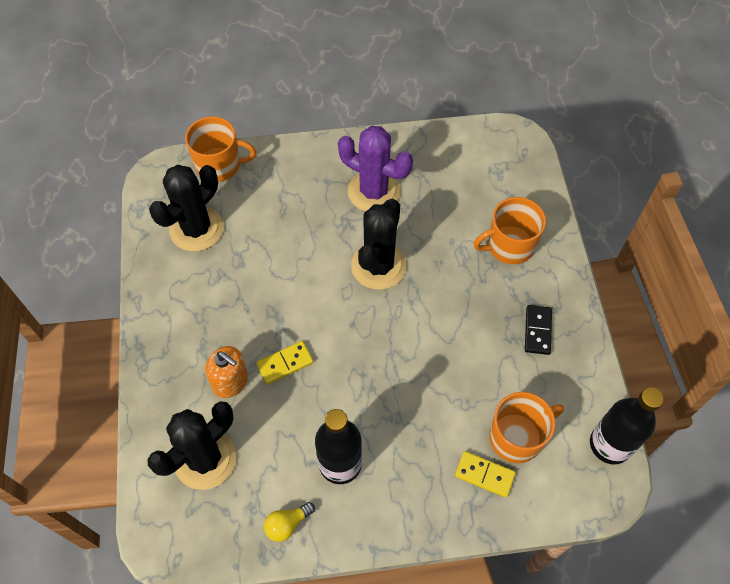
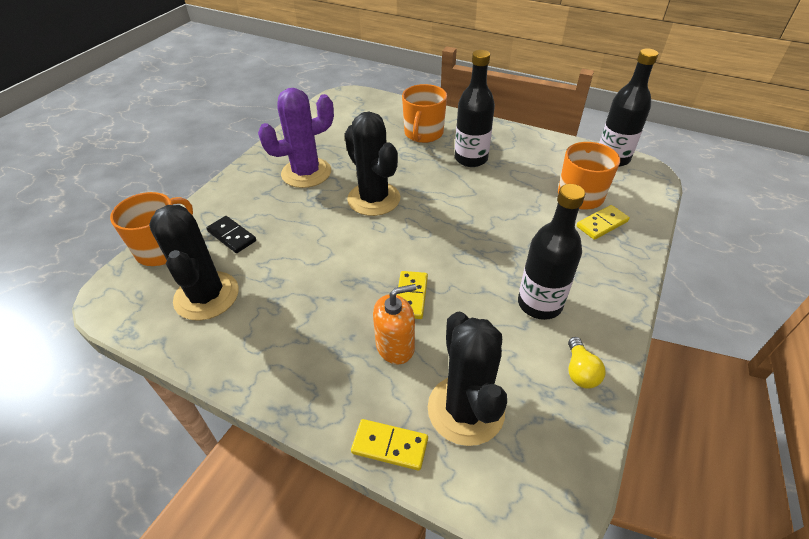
camera: 55 degrees left, 15 degrees down
(150, 426) = (390, 445): none -> yellow domino
(500, 310) = (471, 159): none -> black bottle
(538, 331) = (501, 150): black domino -> black domino (232, 236)

